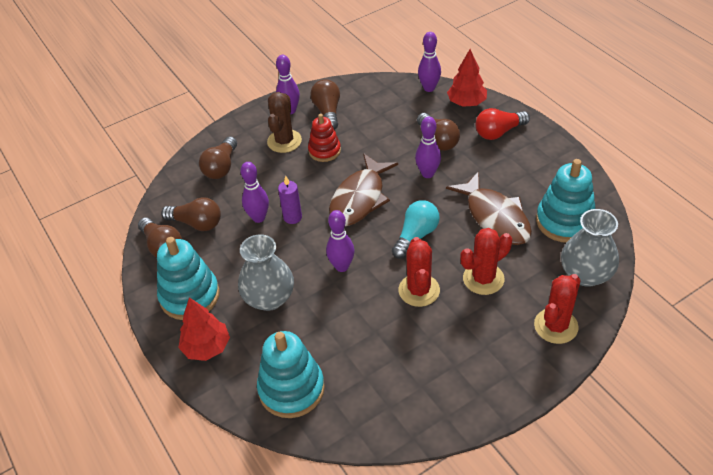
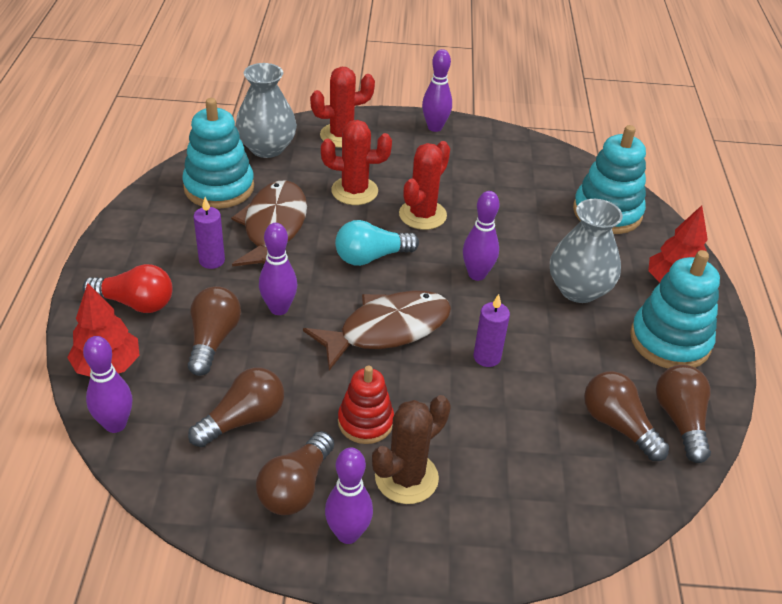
camera: 150 degrees left, 5 degrees down
(221, 167) = (532, 495): brown light bulb -> brown light bulb (243, 419)
(258, 218) = (530, 382): purple bowling pin -> purple bowling pin (434, 127)
(497, 175) = (212, 260): none -> purple candle

